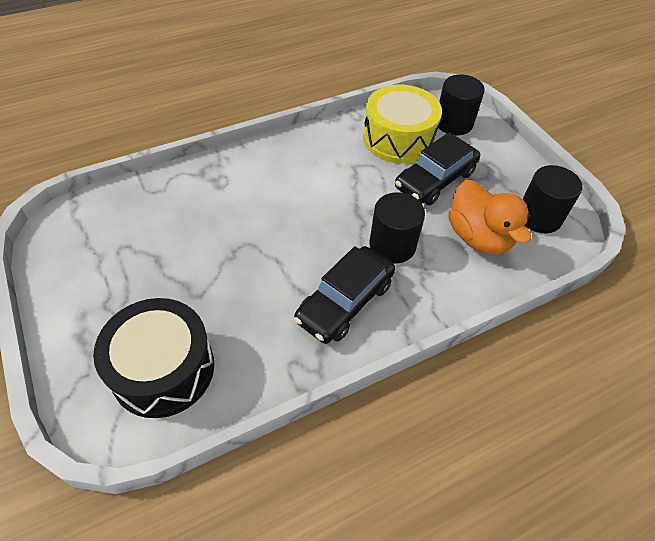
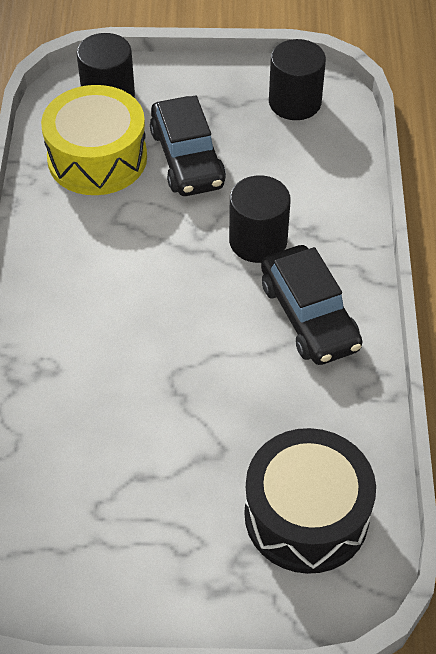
camera: 60 degrees left, 0 degrees up
(478, 237) = (291, 164): orange duck -> none

